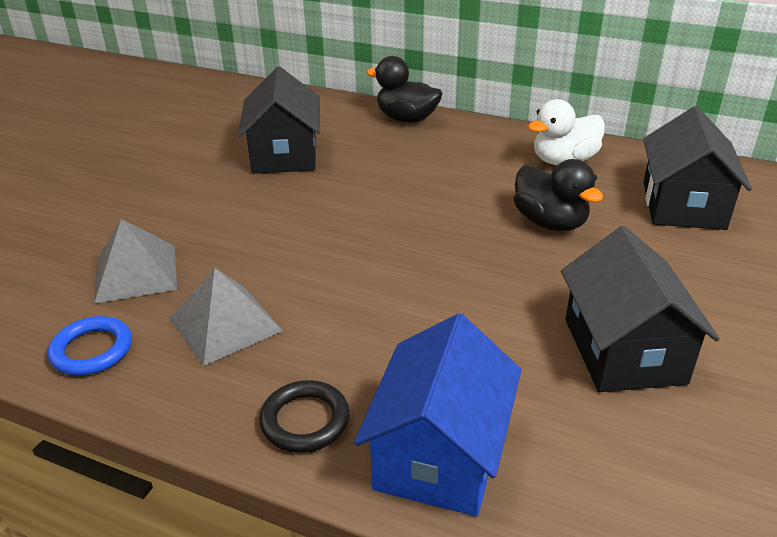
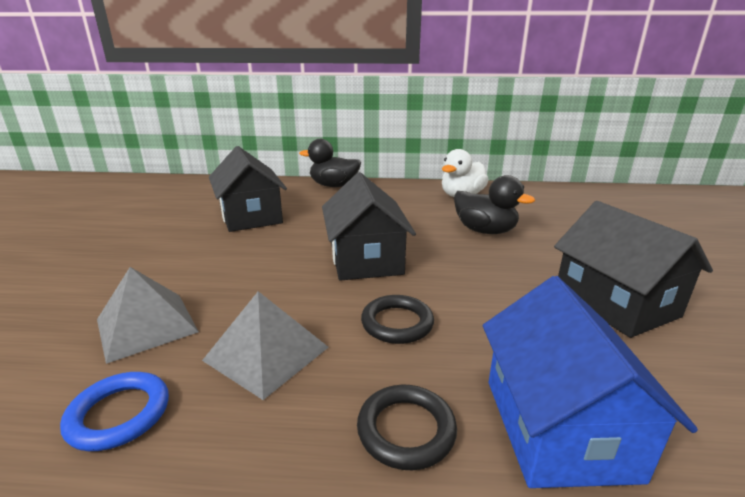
camera: 20 degrees left, 10 degrees down
(362, 321) = (397, 323): none -> black ring
(683, 205) = (558, 209): black house -> black house (366, 259)

